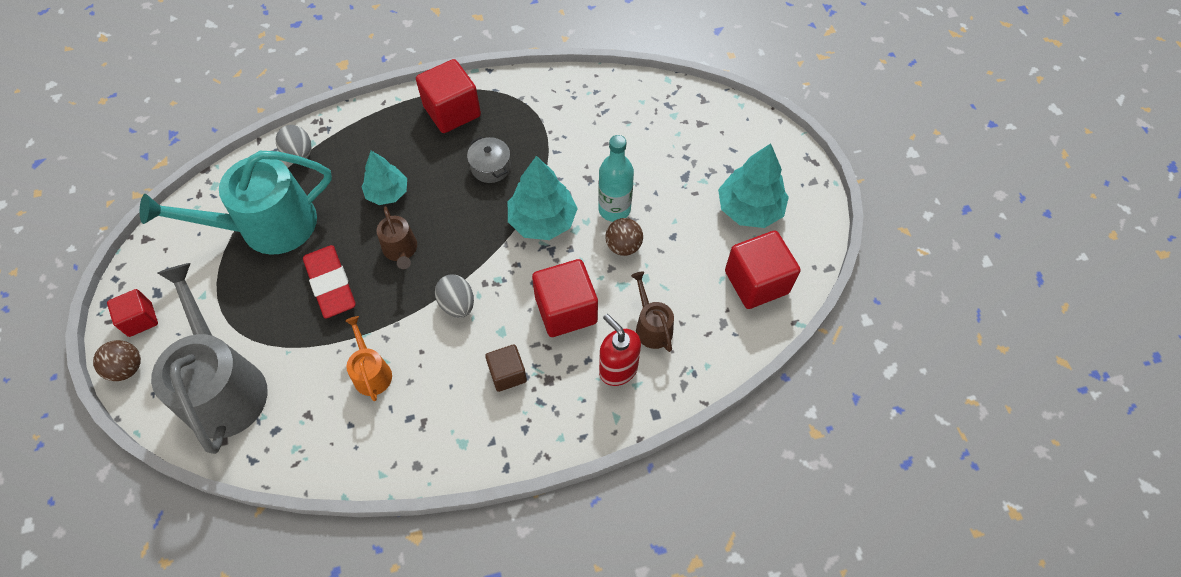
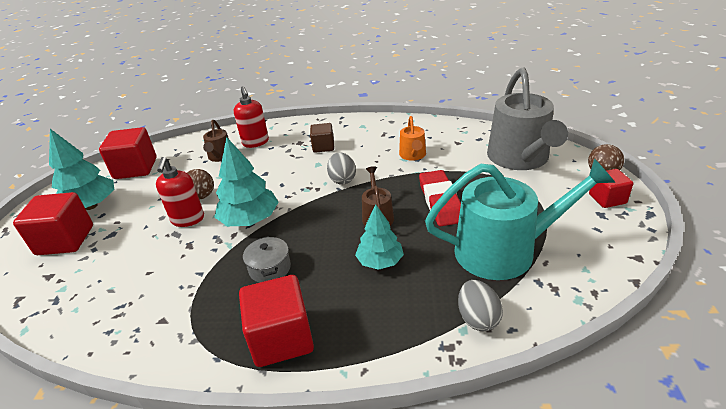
camera: 160 degrees left, 25 degrees down
(566, 310) = (268, 169): red cube -> red cube (65, 240)
(614, 209) = (188, 219): turquoise bottle -> red soap dispenser

